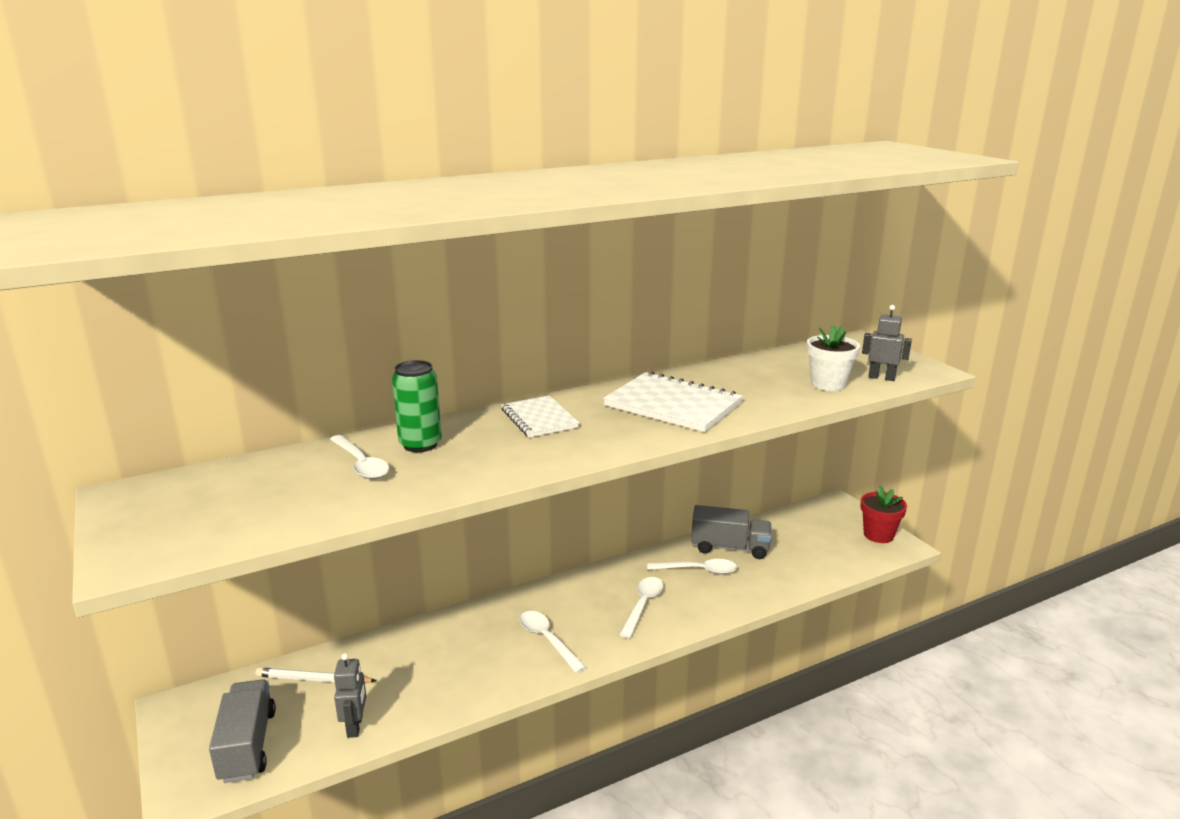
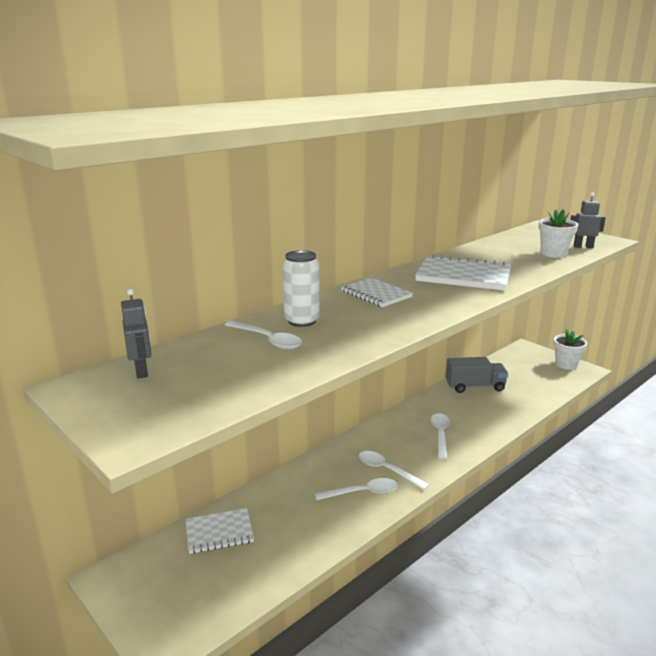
camera: 15 degrees left, 0 degrees up
(247, 746) = (194, 595): grey truck -> none
(313, 679) = (219, 532): white pencil -> white notebook
(355, 726) = (277, 562): grey robot -> grey robot (142, 371)
(420, 444) = (301, 321): green can -> white can
(698, 570) = (463, 405): white spoon -> white spoon (363, 492)
(878, 535) = (566, 364): red flower pot -> white flower pot

